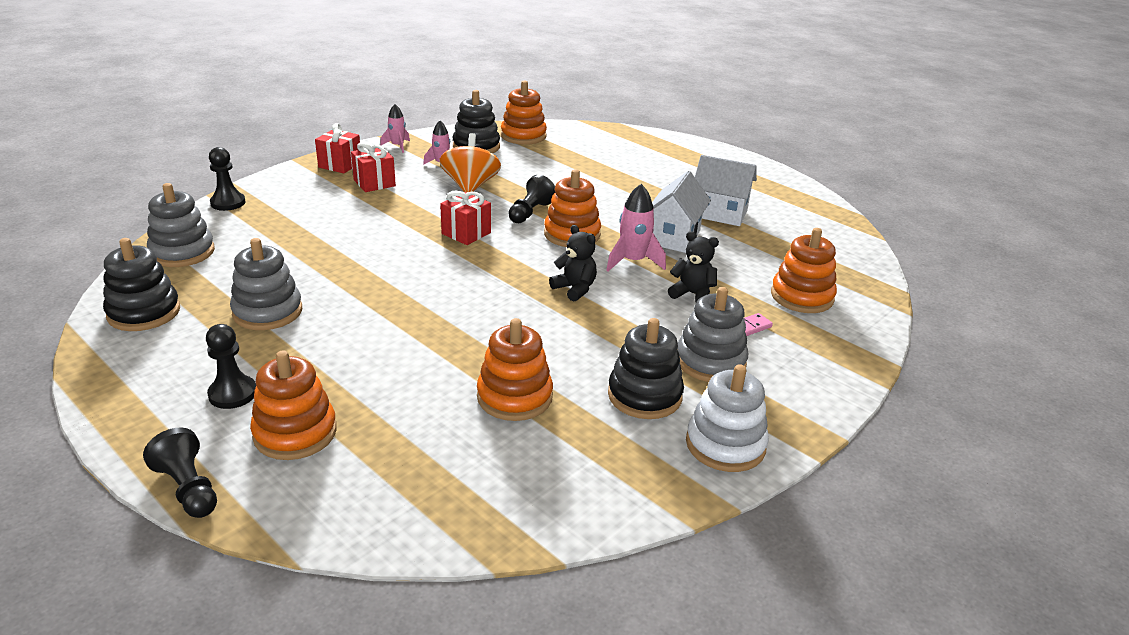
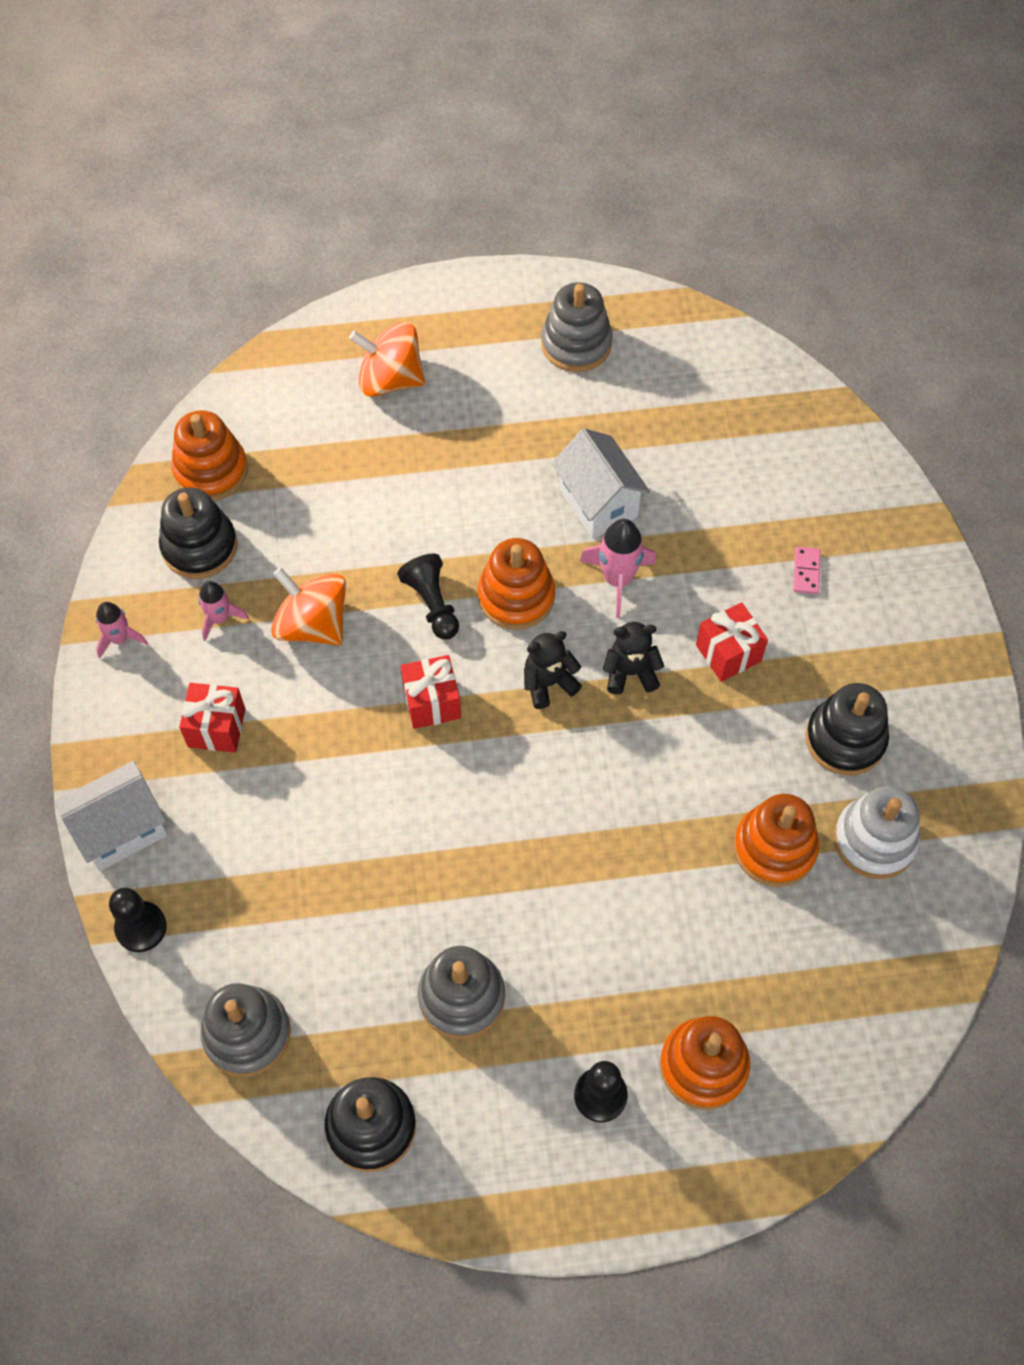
camera: 50 degrees left, 30 degrees up
(188, 488) = (727, 1190): black pawn -> none
(340, 165) = (125, 739): red gift -> red gift (728, 653)
(648, 158) = (390, 380): none -> orange spinning top
(692, 294) = (717, 574): black teddy bear -> black teddy bear (548, 683)
(710, 361) = (834, 647): grey stacking toy -> grey stacking toy (576, 344)
(719, 213) = (582, 418): white house -> white house (121, 829)
(725, 445) = (949, 727): white stacking toy -> white stacking toy (874, 840)
(802, 296) = (790, 482): orange stacking toy -> none

